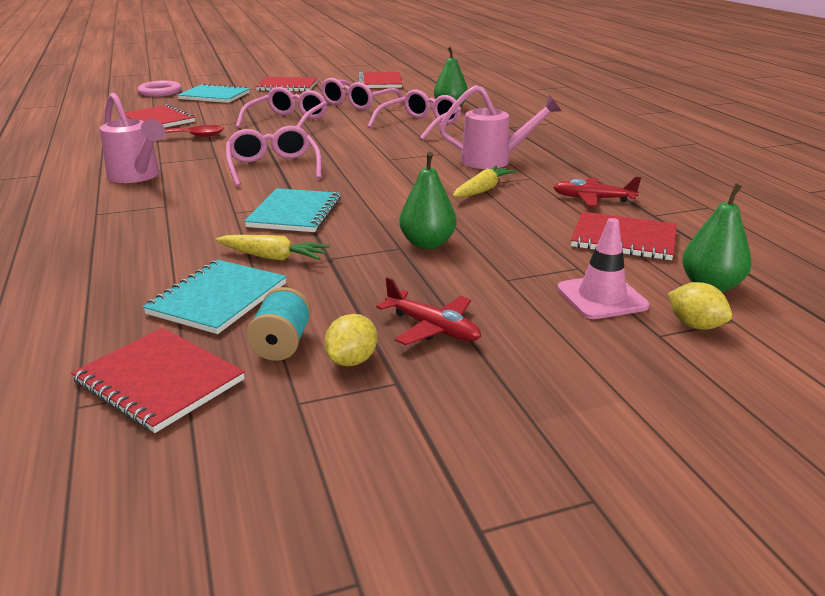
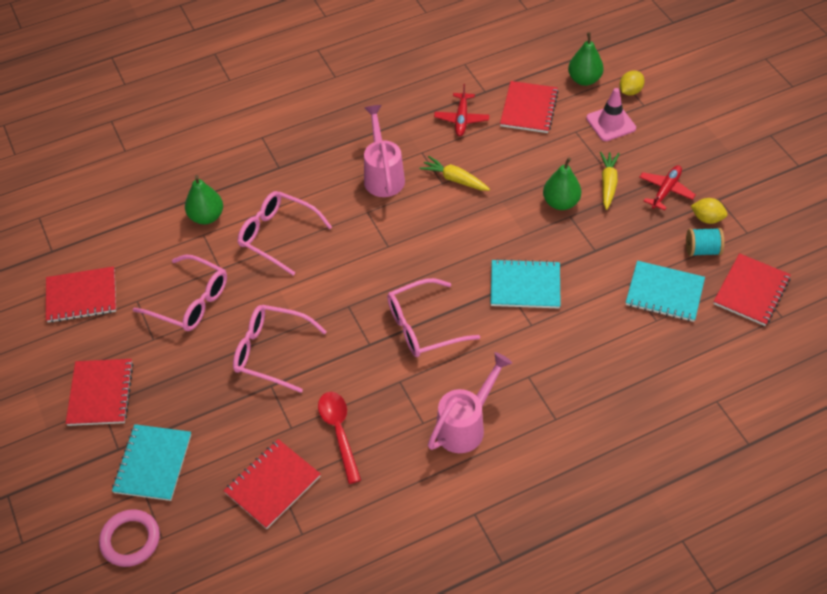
camera: 95 degrees left, 25 degrees up
(272, 257) = (602, 280): yellow carrot -> yellow carrot (608, 184)

